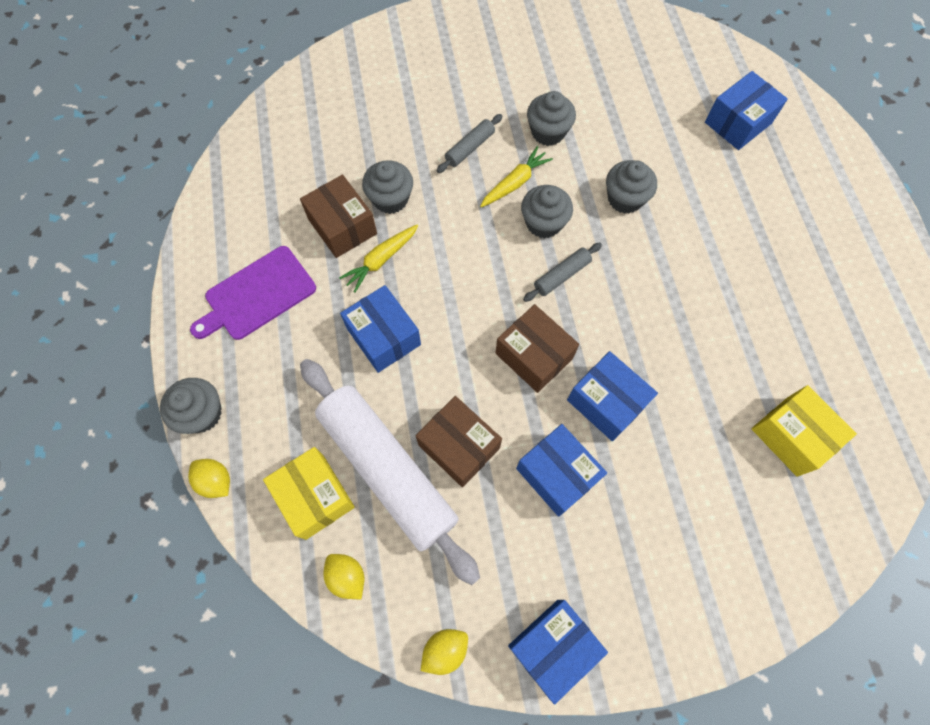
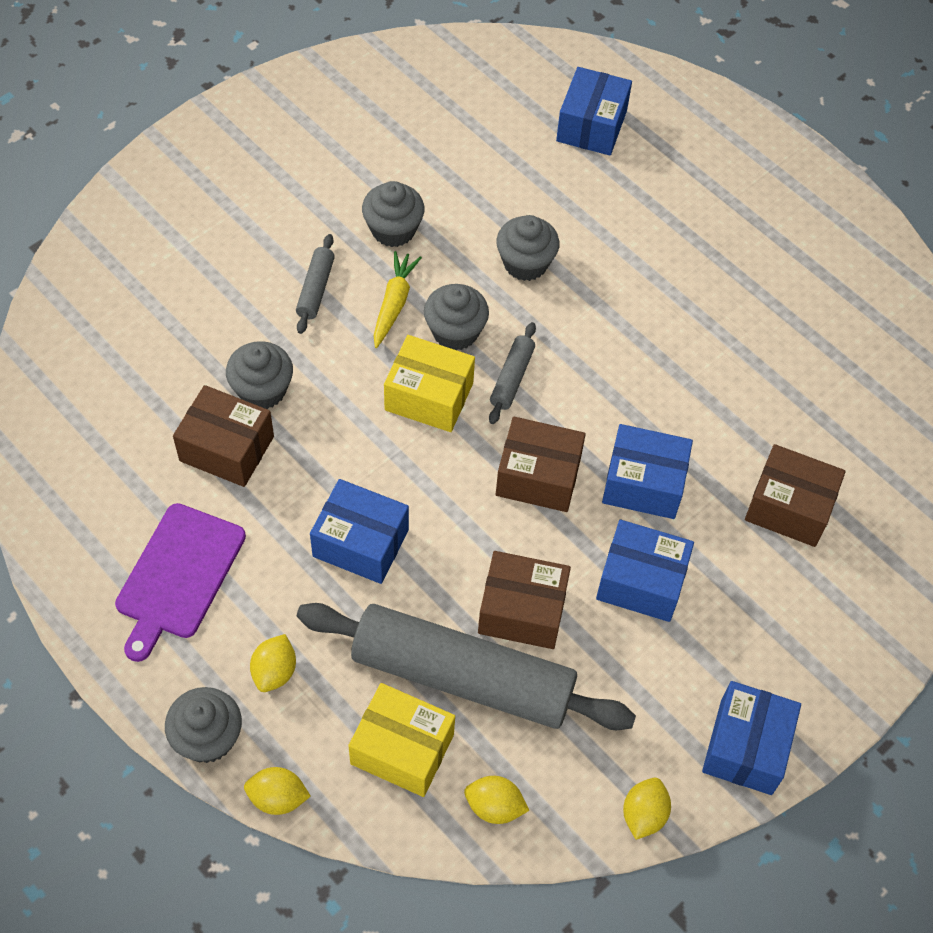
camera: 35 degrees left, 10 degrees down
(271, 393) = (274, 671): none -> yellow lemon
(381, 260) = (299, 463): yellow carrot -> none
(387, 470) = (462, 677): white rolling pin -> grey rolling pin
(706, 481) = (789, 507): none -> brown box
(792, 436) = (840, 420): yellow box -> yellow box (429, 396)

